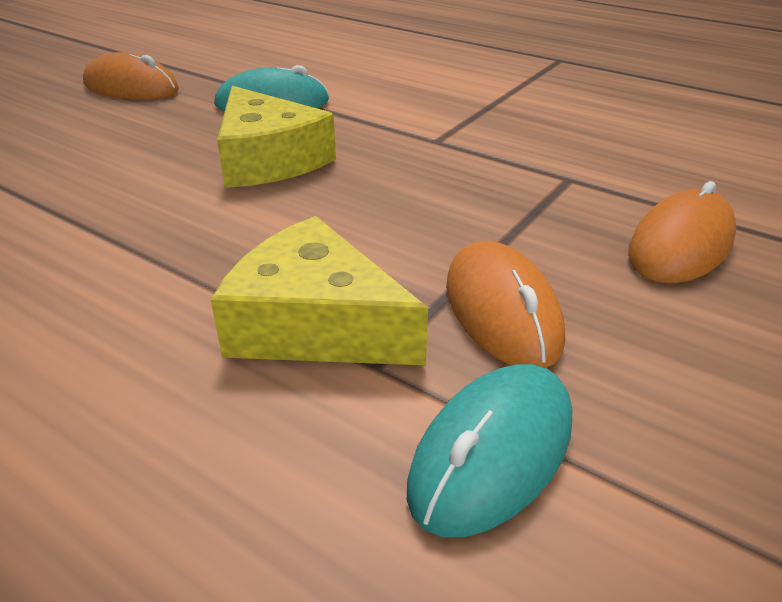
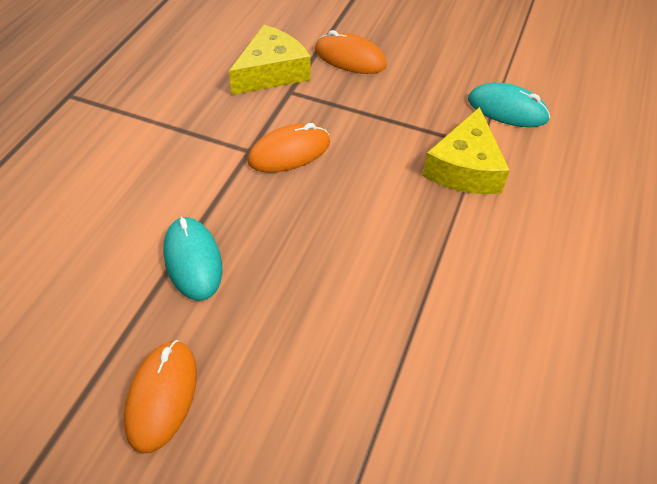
camera: 105 degrees left, 15 degrees up
(268, 159) = (302, 232): yellow cheese -> yellow cheese (271, 72)
(501, 311) = (427, 111): orange mouse -> orange mouse (289, 152)

